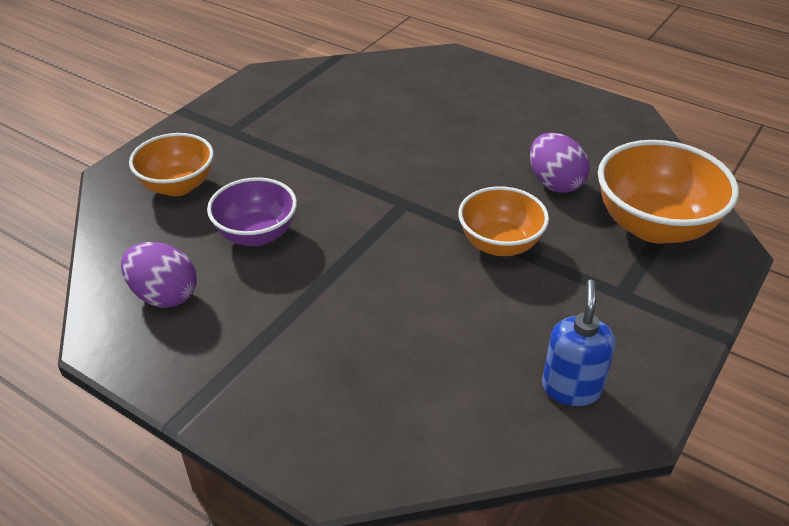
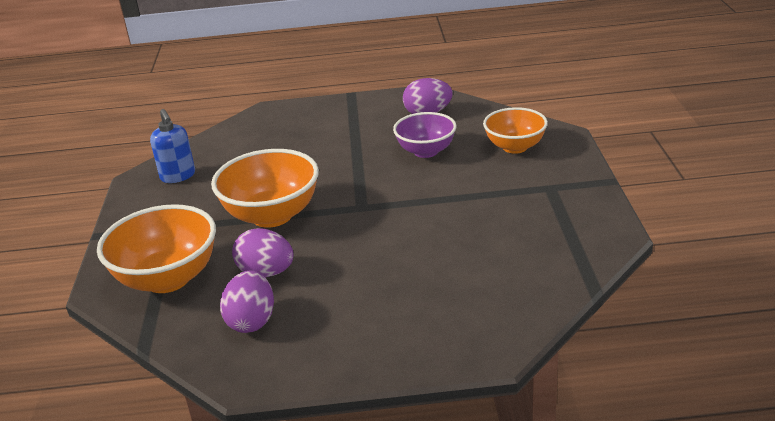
camera: 145 degrees right, 10 degrees down
(500, 244) = (272, 215): orange bowl -> orange bowl, size x1.53
(597, 149) = (251, 321): none -> purple egg

